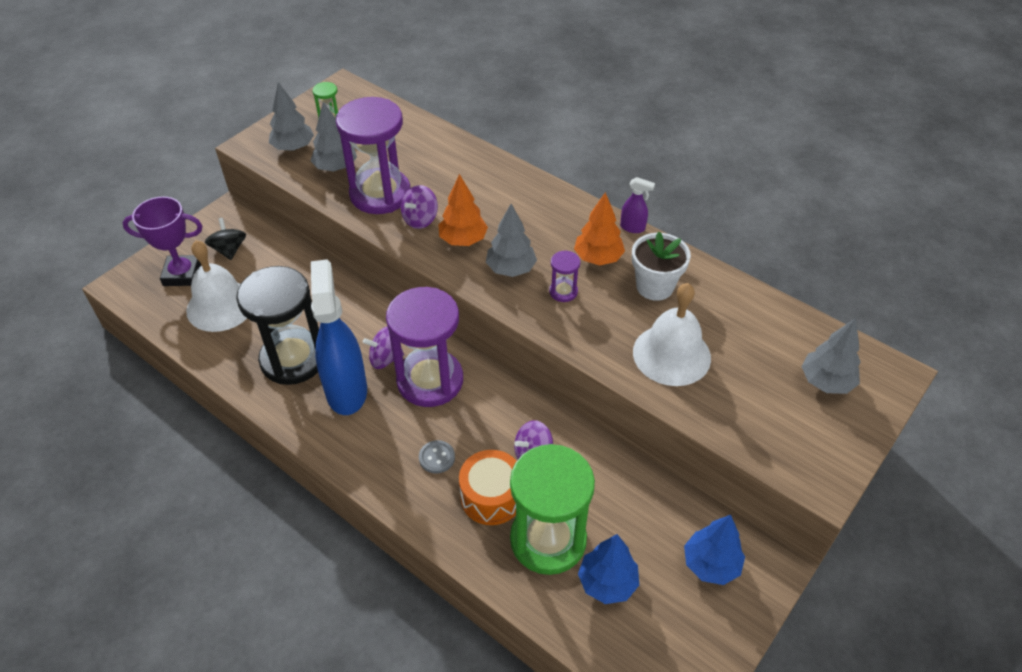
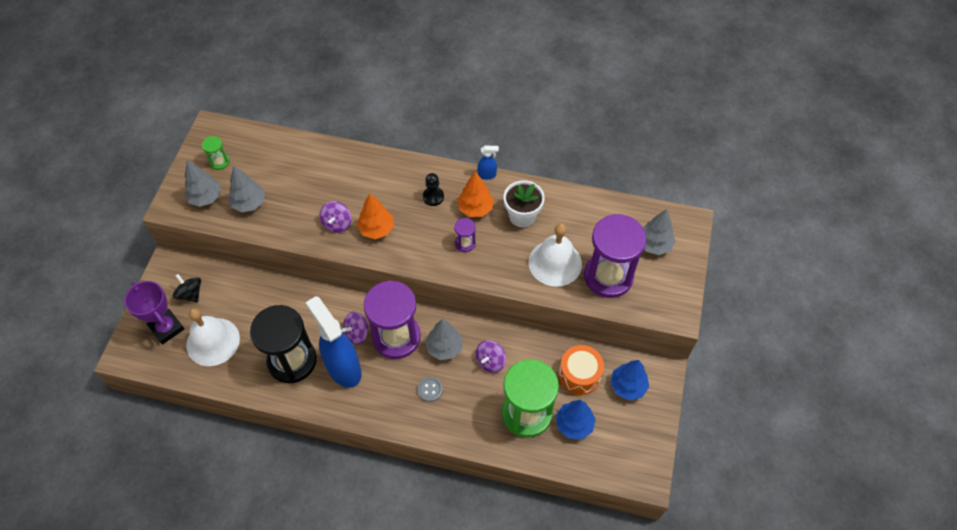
camera: 25 degrees left, 10 degrees up
(182, 274) = (167, 328): purple trophy -> purple trophy turned 75 degrees clockwise
(380, 194) = (296, 213): purple hourglass -> purple hourglass (608, 276)
(491, 497) = (478, 401): orange drum -> orange drum (579, 375)
(511, 269) = (421, 239): grey tree -> grey tree (444, 347)
(551, 229) = (433, 197): none -> black pawn
(633, 228) = (487, 175): purple spray bottle -> blue spray bottle

